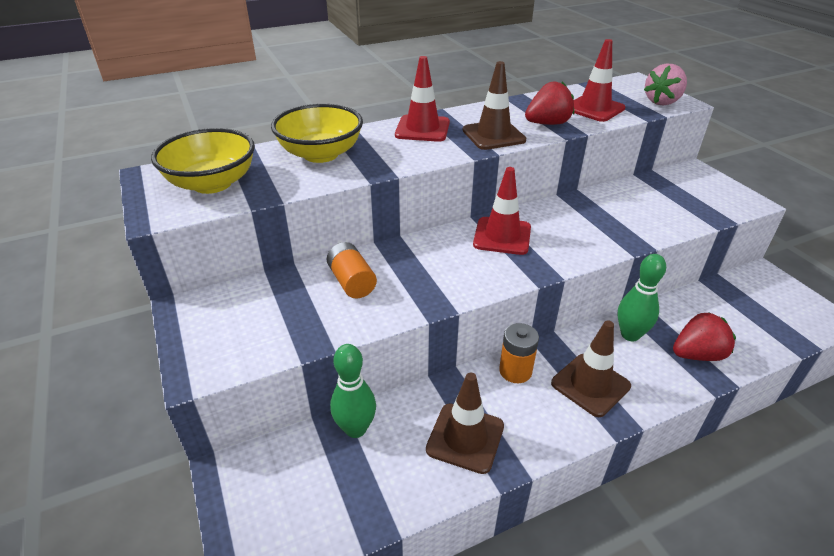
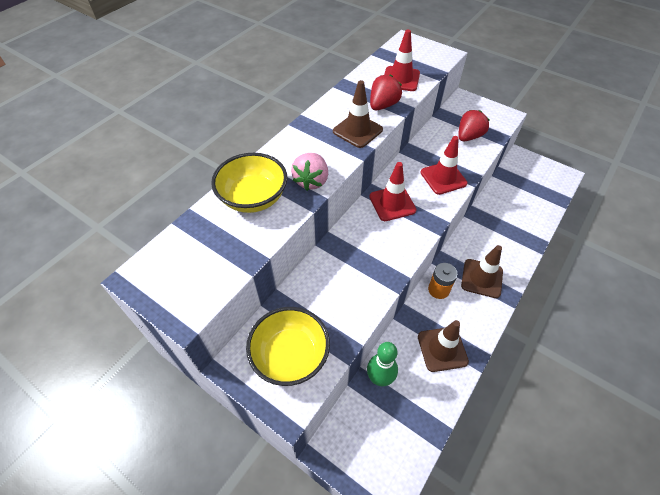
camera: 30 degrees left, 15 degrees up
(212, 183) = (198, 264): yellow bowl -> yellow bowl (290, 356)
(352, 282) = (328, 286): orange battery -> none
(422, 129) = (304, 142): red traffic cone -> red traffic cone (443, 178)
(630, 335) = (481, 233): green bowling pin -> none
(662, 102) = (436, 58): pink strawberry -> pink strawberry (311, 181)
(697, 354) = (520, 230): red strawberry -> red strawberry (468, 136)

